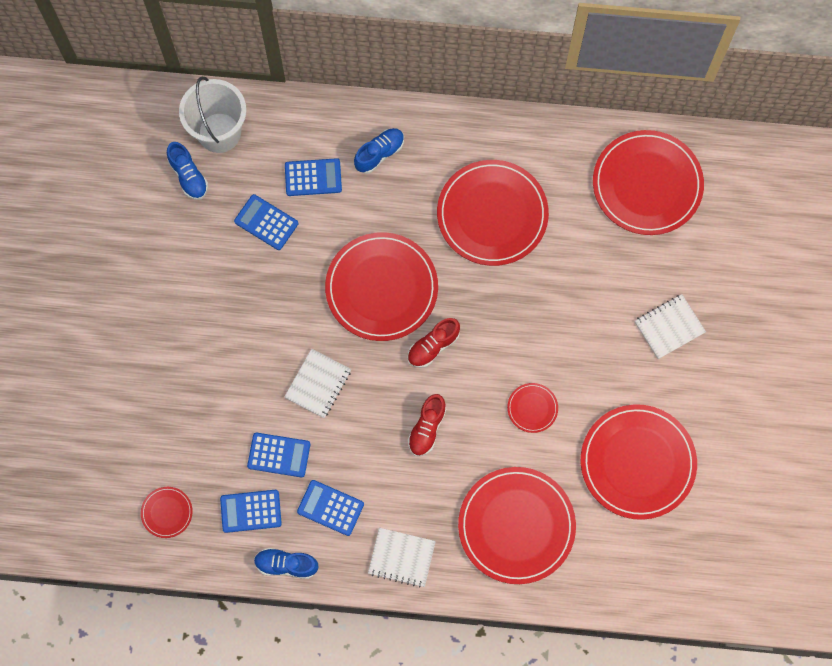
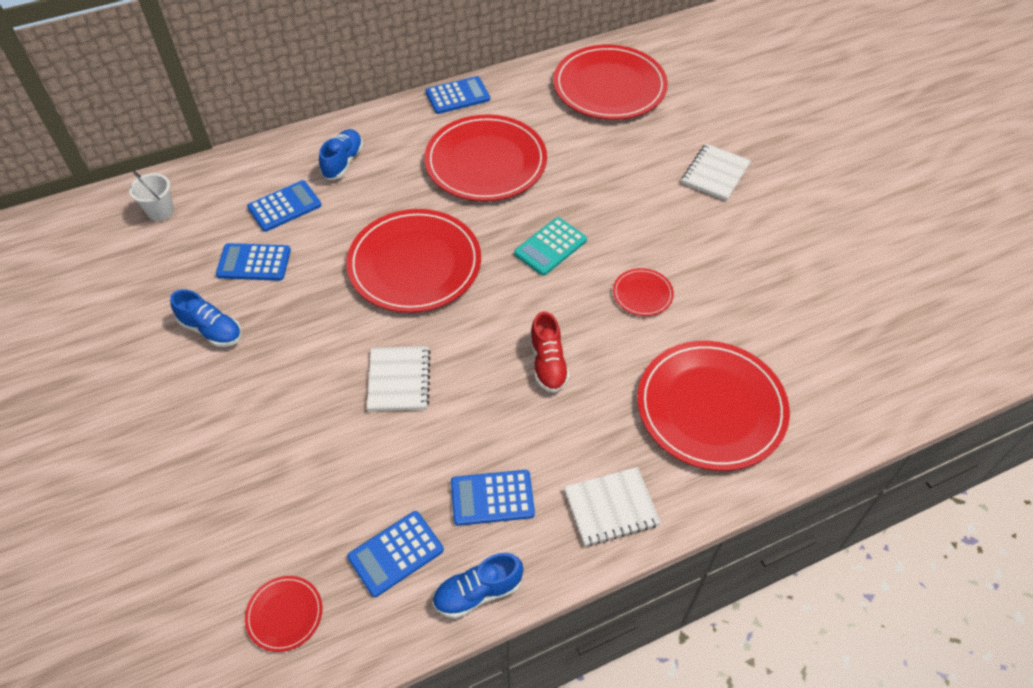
camera: 30 degrees left, 20 degrees down
(188, 176) = (143, 260): blue shoe -> blue shoe (211, 330)
(219, 132) = (161, 211): white bucket -> white bucket, size x0.51
(279, 455) = (395, 473): blue calculator -> blue calculator (457, 96)
(433, 346) = (502, 288): red shoe -> none
(491, 327) = (550, 247): none -> turquoise calculator
(637, 462) = (781, 290): red plate -> none

